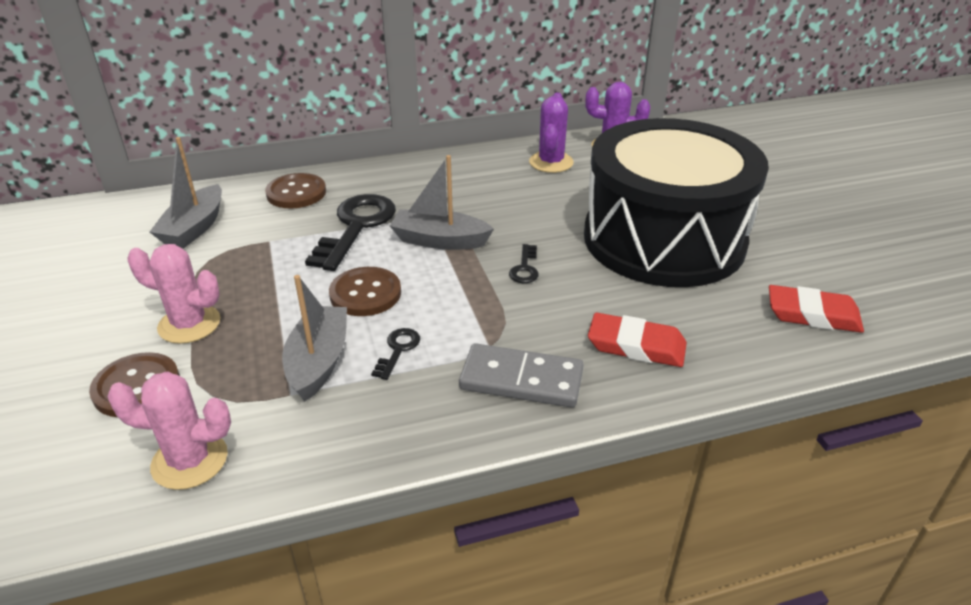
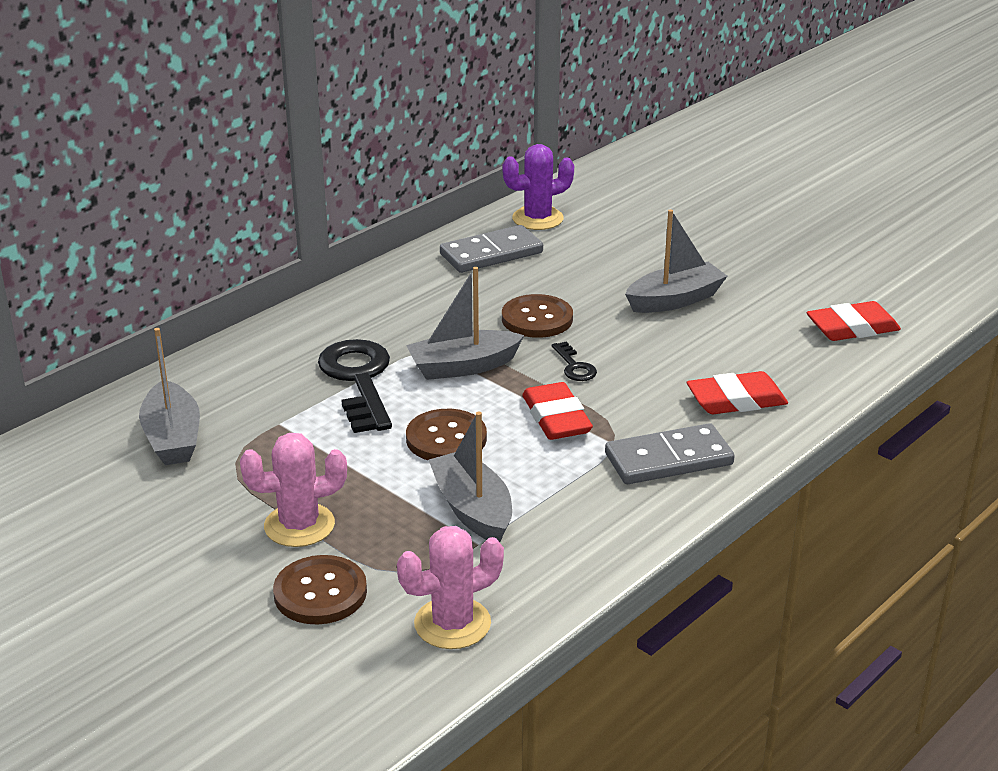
camera: 30 degrees left, 5 degrees down
(296, 193) = (244, 366): brown button -> brown button (537, 319)
(398, 350) = (535, 474): black key -> none
(466, 306) = (556, 418): none -> red eraser
(551, 162) = (491, 253): purple cactus -> grey domino
(663, 239) = (675, 300): black drum -> grey boat

